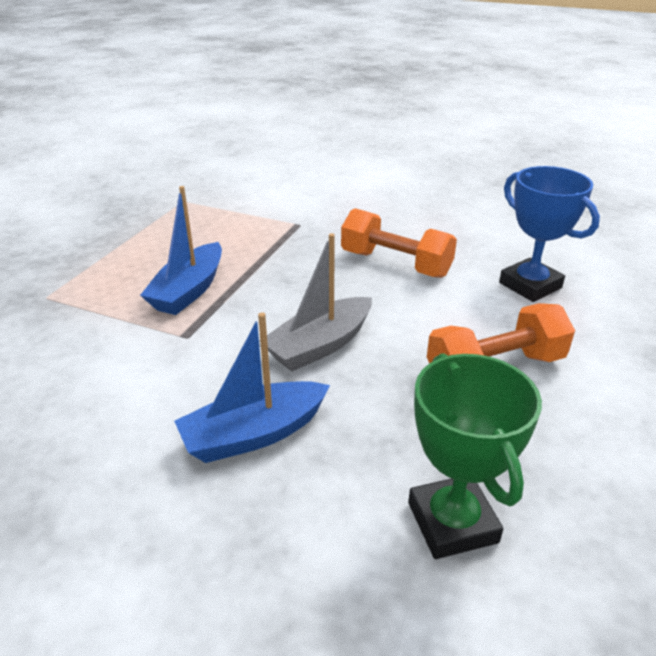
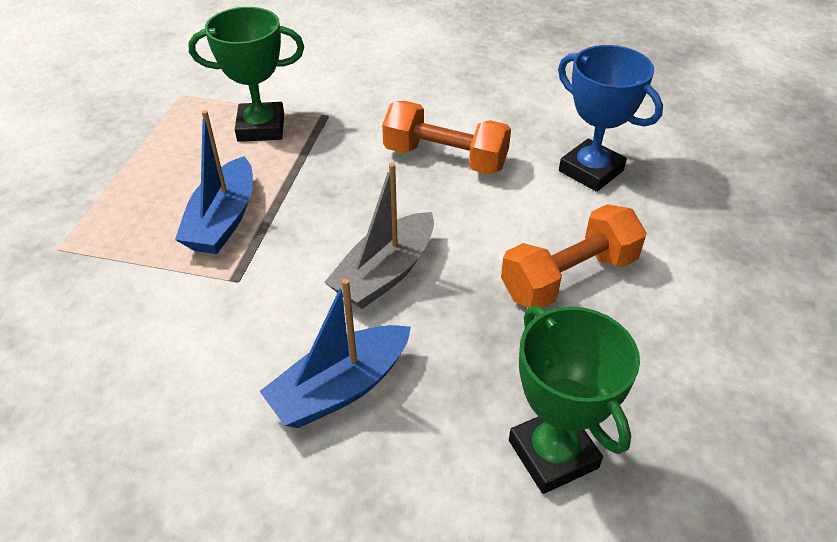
camera: 10 degrees left, 10 degrees up
(241, 228) = (261, 128): none -> green trophy

